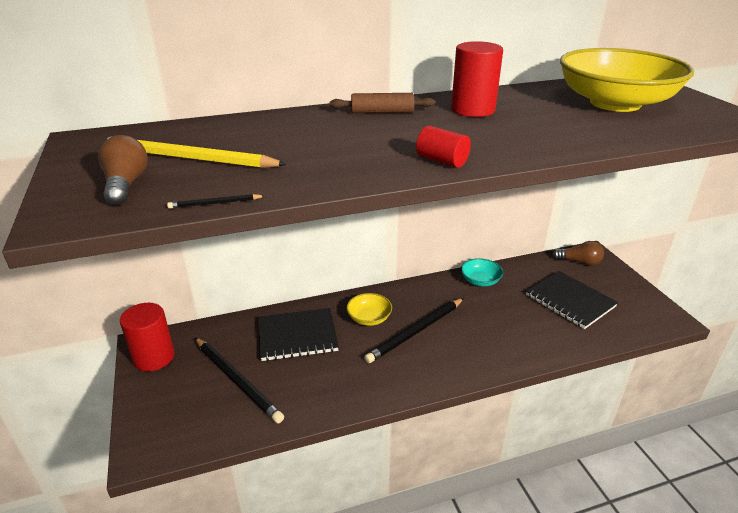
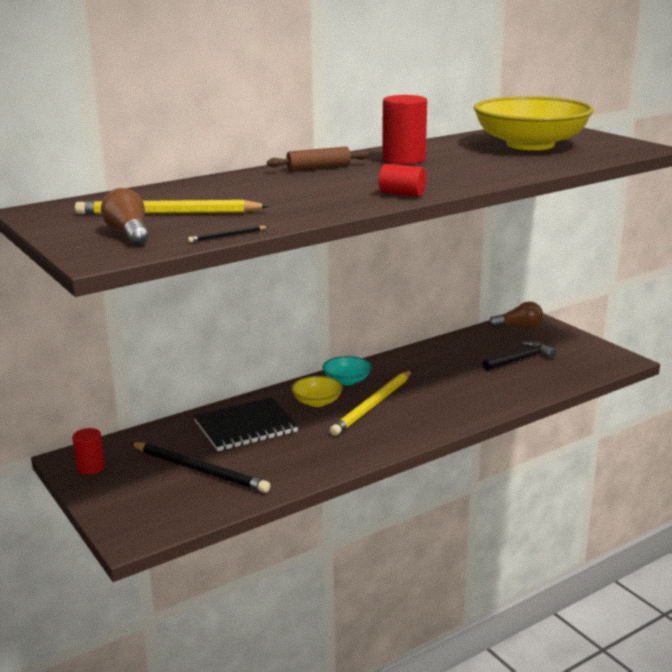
camera: 15 degrees left, 10 degrees down
(154, 357) = (91, 467): red cylinder -> red cylinder, size x0.59
(416, 332) = (373, 405): black pencil -> yellow pencil
(480, 281) = (422, 356): turquoise bowl -> turquoise bowl (347, 380)
(570, 301) = (520, 359): black notebook -> black hammer

